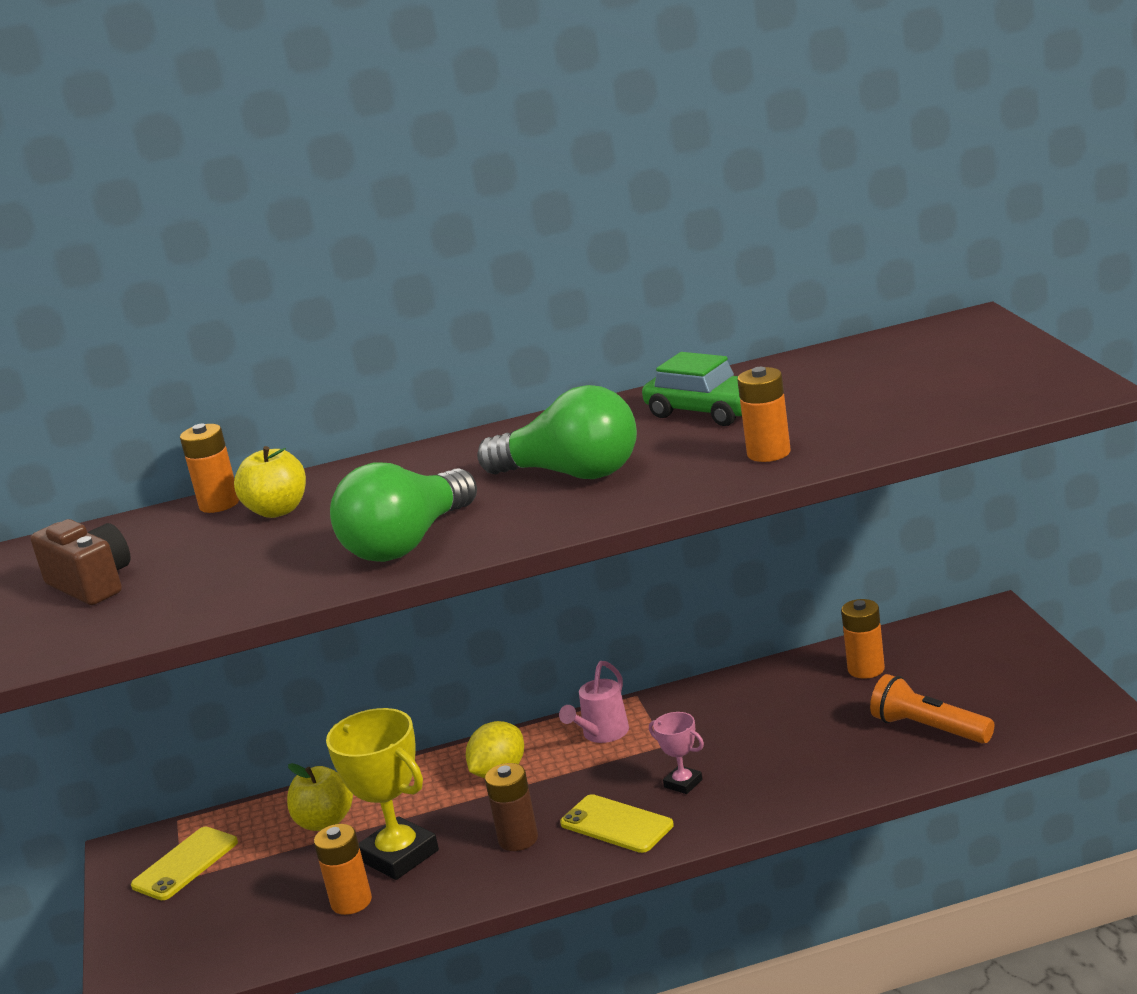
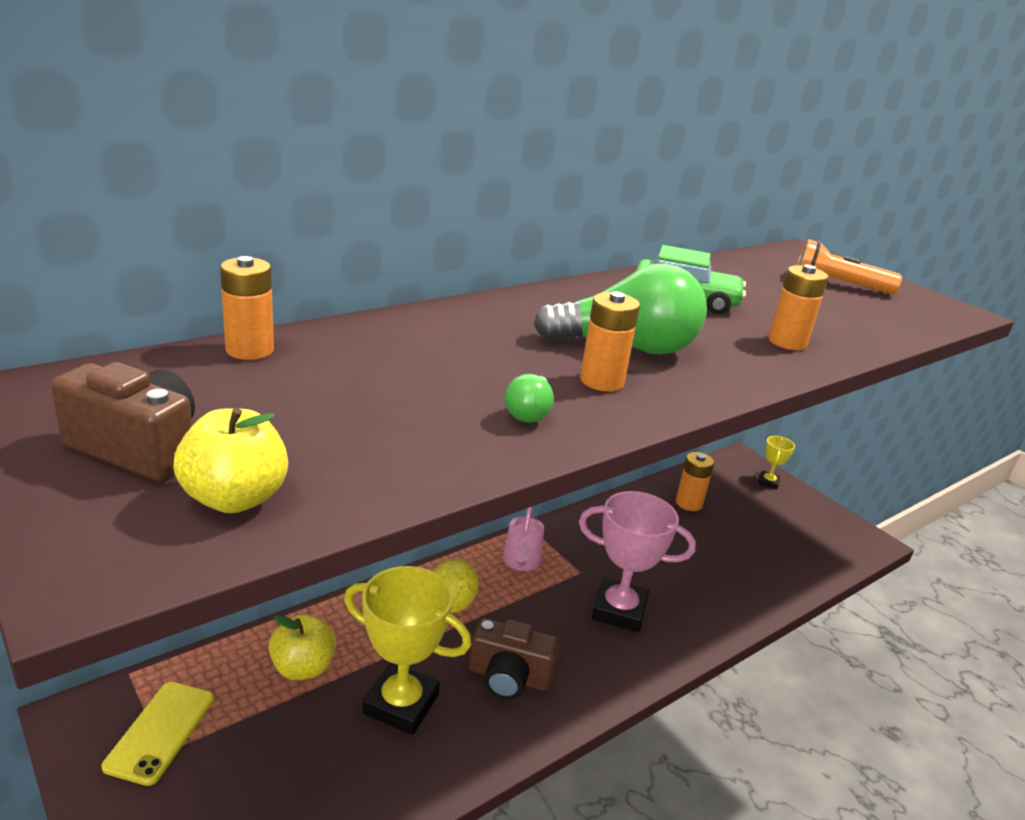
camera: 30 degrees left, 5 degrees up
(278, 511) = (333, 363): yellow apple -> yellow apple (235, 498)
(351, 902) = (377, 767): orange battery -> orange battery (602, 381)
(408, 543) = (529, 412): green light bulb -> green light bulb, size x0.45
(518, 839) = (509, 677): brown battery -> brown camera
(616, 824) = (588, 656): yellow phone -> none
(683, 783) = (619, 610): pink trophy -> pink trophy, size x2.01
(929, 729) = (769, 555): orange flashlight -> orange flashlight (838, 285)
(1008, 641) = (768, 482): none -> yellow trophy

